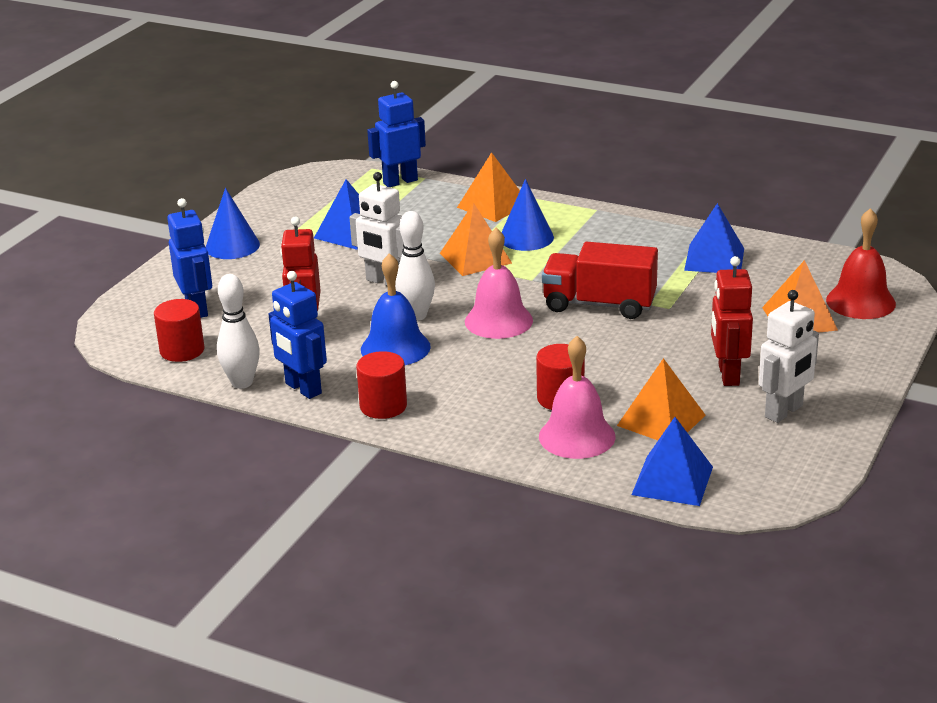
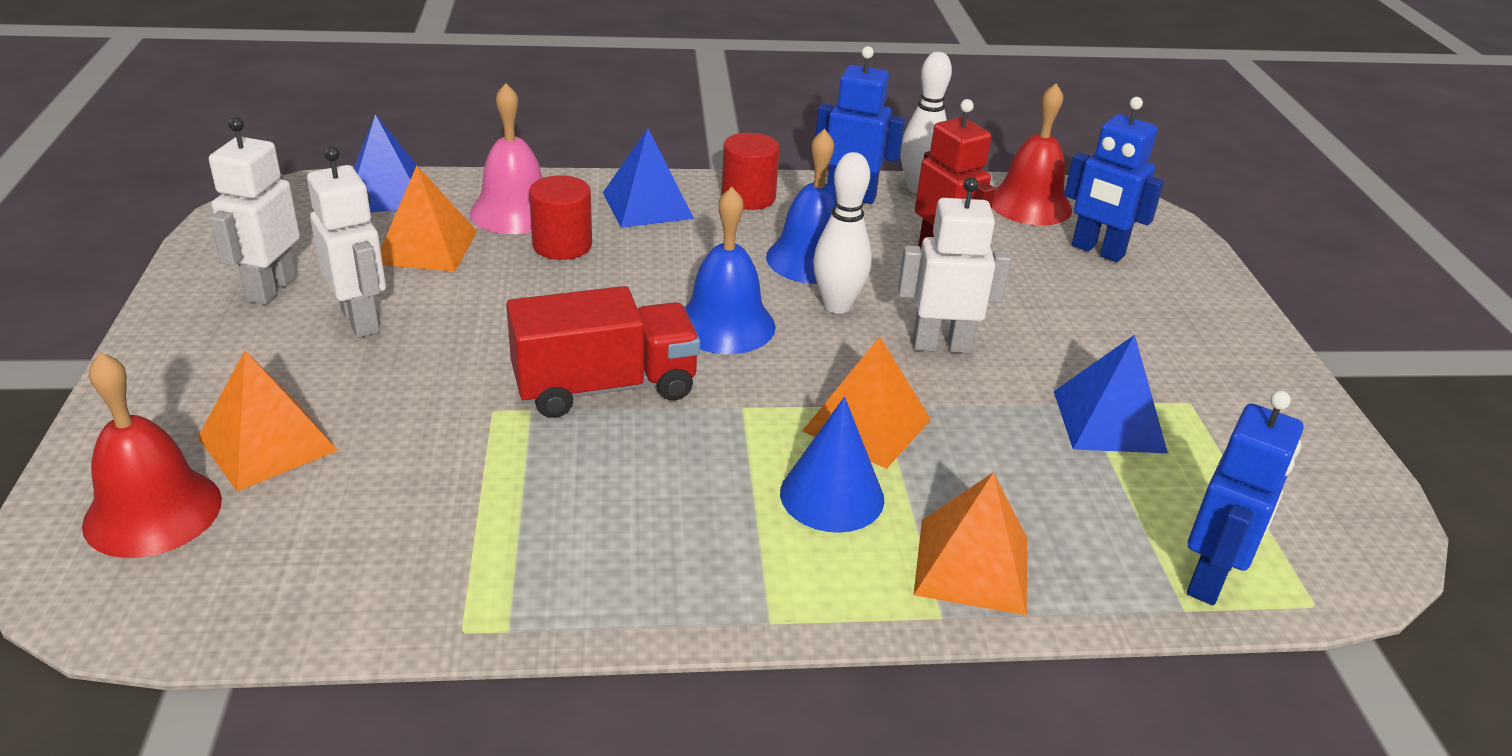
camera: 145 degrees right, 5 degrees up
(182, 350) = (1029, 204): red cylinder -> red bell
(232, 246) = (1218, 349): blue cone -> none
(498, 321) = (725, 325): pink bell -> blue bell
(714, 259) = (459, 543): blue pyramid -> blue pyramid (647, 205)
(728, 375) = (361, 320): red robot -> white robot

